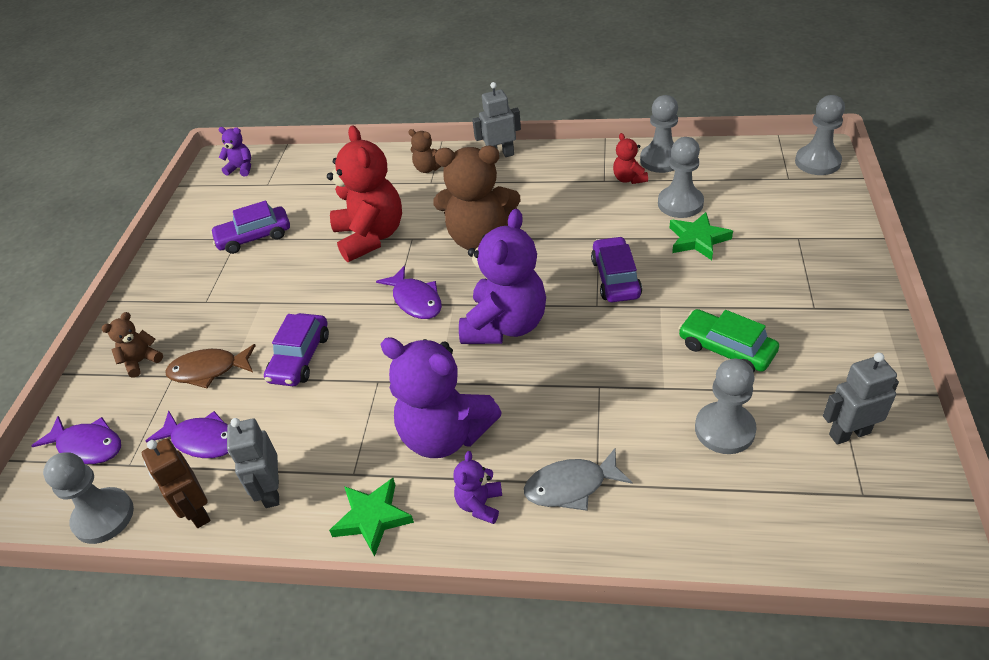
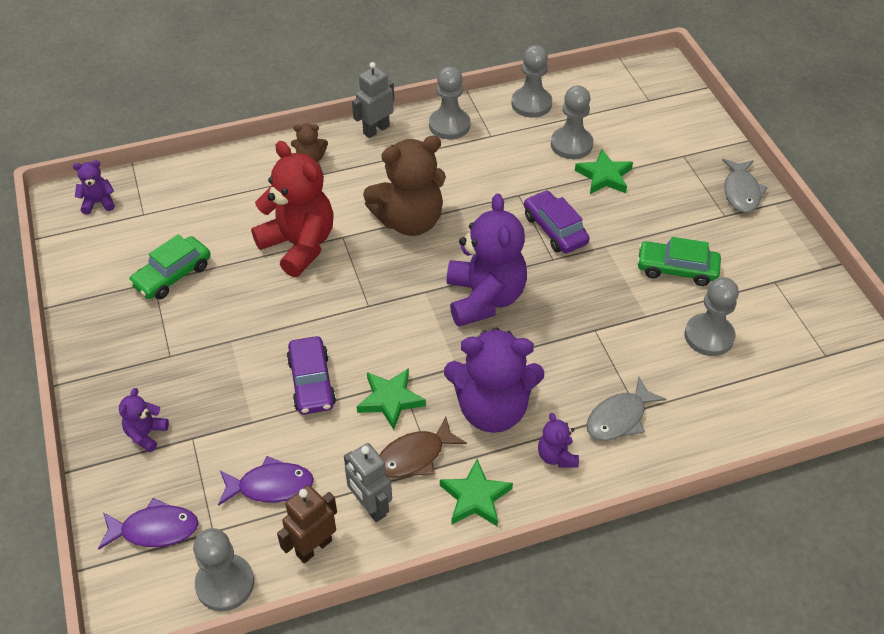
camera: 30 degrees left, 5 degrees up
(141, 361) = (146, 434): brown teddy bear -> purple teddy bear
(197, 512) = (313, 547): brown robot -> brown robot turned 105 degrees clockwise
(208, 370) = (226, 421): brown fish -> brown fish (415, 456)
(254, 237) = (172, 275): purple car -> green car
(356, 395) = (390, 400): none -> green star
(415, 300) = (387, 297): purple fish -> none
(629, 179) = (513, 129): red teddy bear -> none
(817, 162) = (665, 79): grey pawn -> grey pawn (449, 125)
(847, 288) = (741, 192): none -> grey fish
(849, 433) = (796, 312): grey robot -> none

